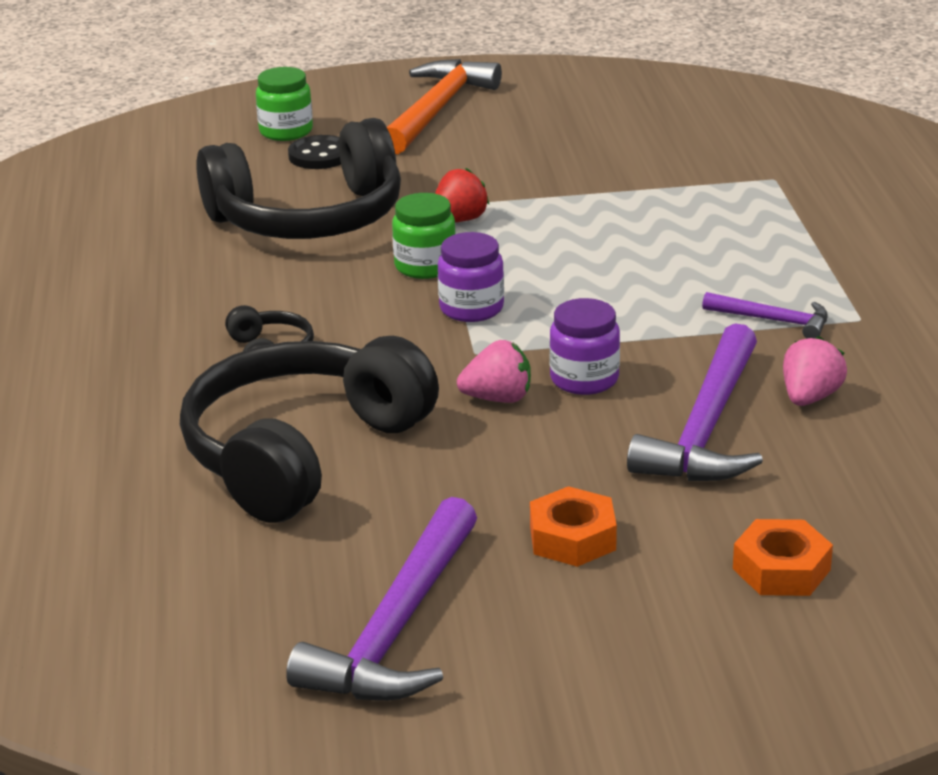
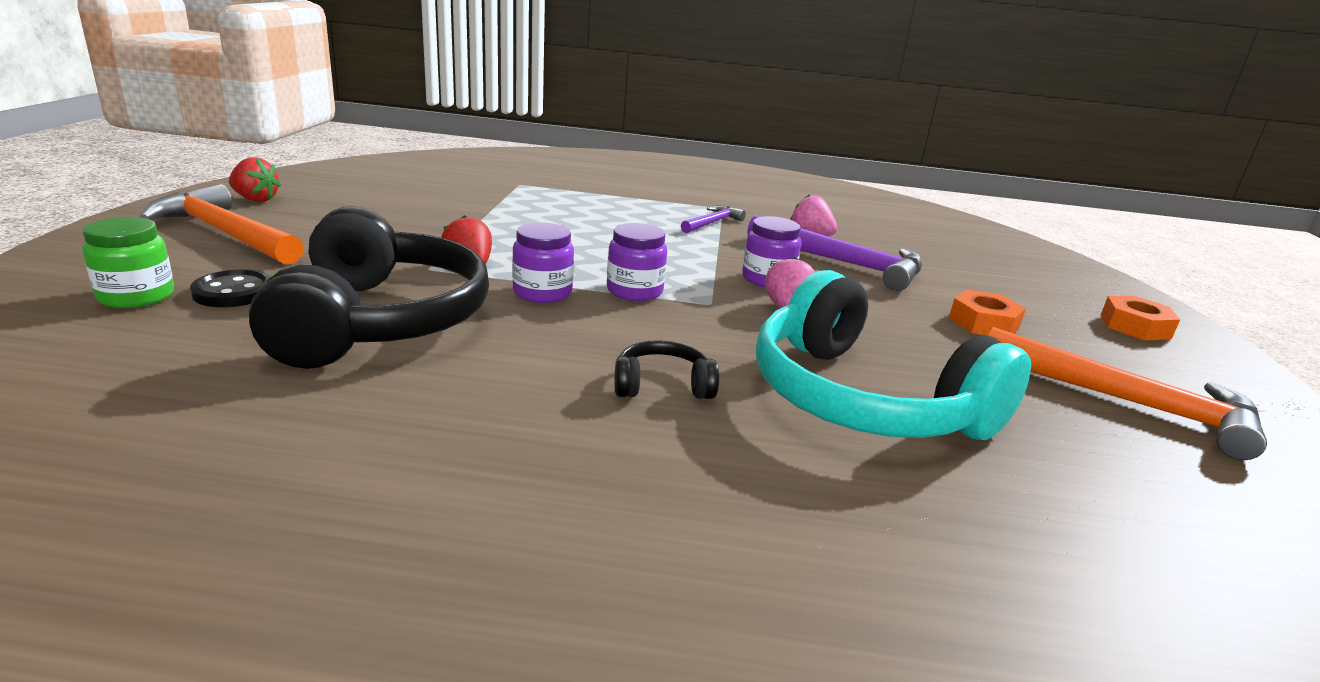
camera: 80 degrees left, 5 degrees down
(302, 453) = (864, 400): black headphones -> turquoise headphones
(397, 627) = (1128, 403): purple hammer -> orange hammer
(425, 266) = (542, 293): green jar -> purple jar
(538, 88) = (255, 199): none -> red strawberry
(781, 569) = (1003, 280): orange nut -> orange nut (1135, 327)

